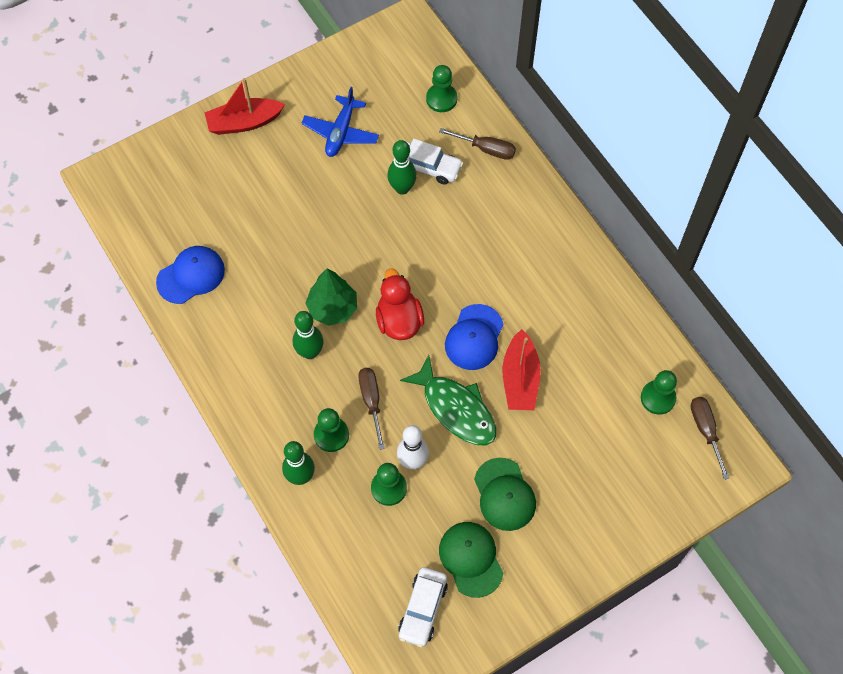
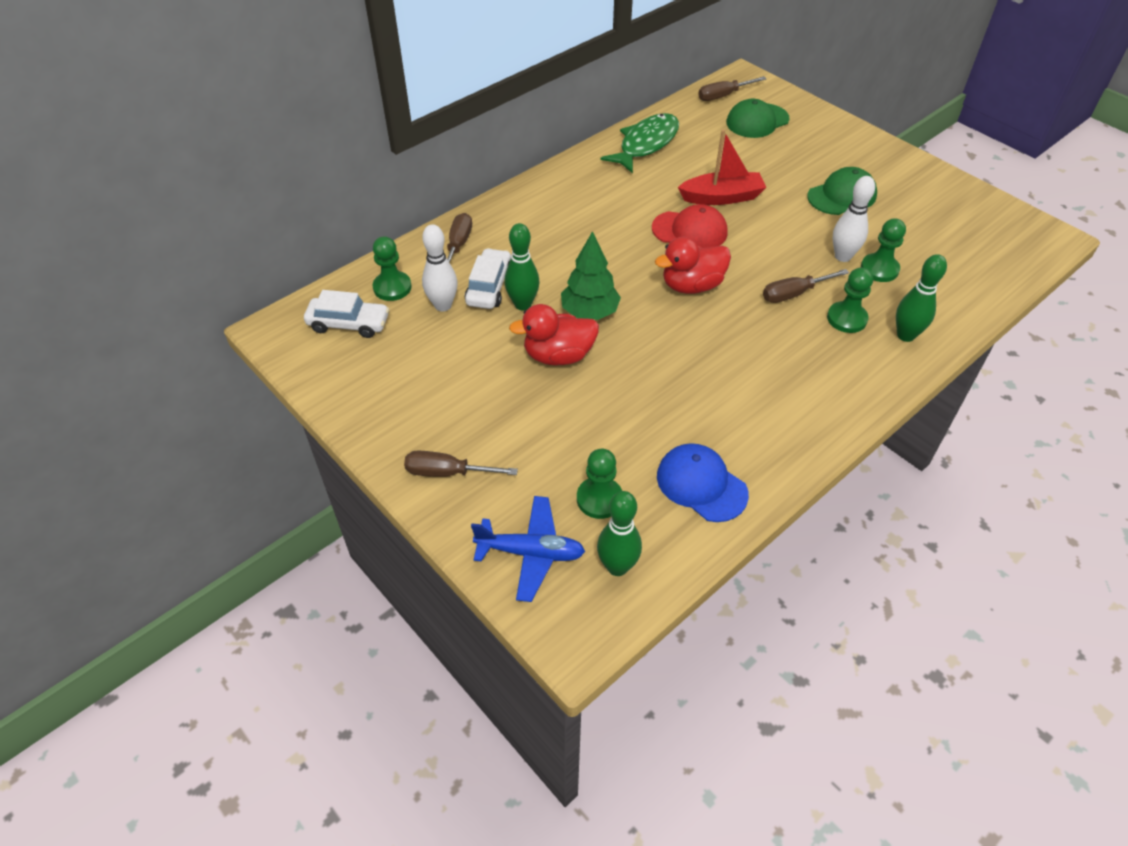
camera: 100 degrees left, 15 degrees down
(244, 122) = (448, 472): red boat -> brown screwdriver
(310, 352) = (759, 351): green bowling pin -> green bowling pin (617, 567)
(332, 308) = (697, 340): green tree -> green tree (590, 312)
(338, 205) = (558, 355): none -> red duck
(341, 132) = (451, 369): blue plane -> blue plane (530, 553)
(412, 132) = (443, 305): none -> white bowling pin
(422, 609) = (980, 233): white car -> white car (349, 324)
(455, 408) = (772, 234): green fish -> green fish (646, 144)
(471, 559) = (914, 209): green cap -> green cap (757, 121)
(474, 337) = (690, 230): blue cap -> red cap
(658, 398) = (704, 120): green pawn -> green pawn (599, 499)

